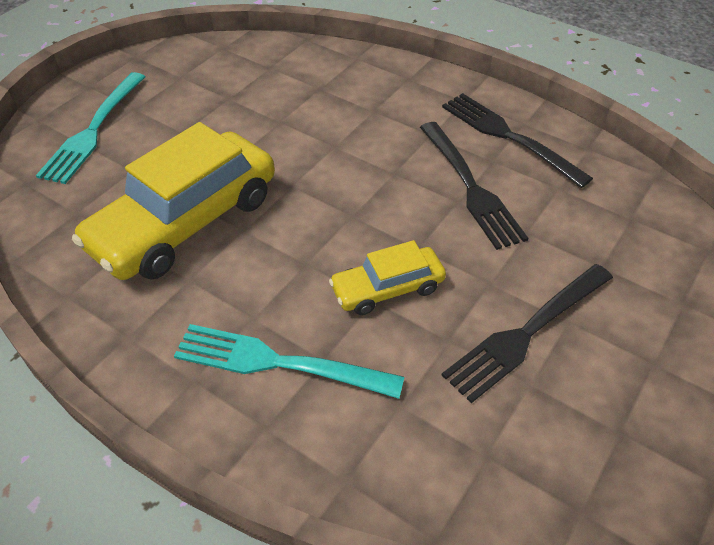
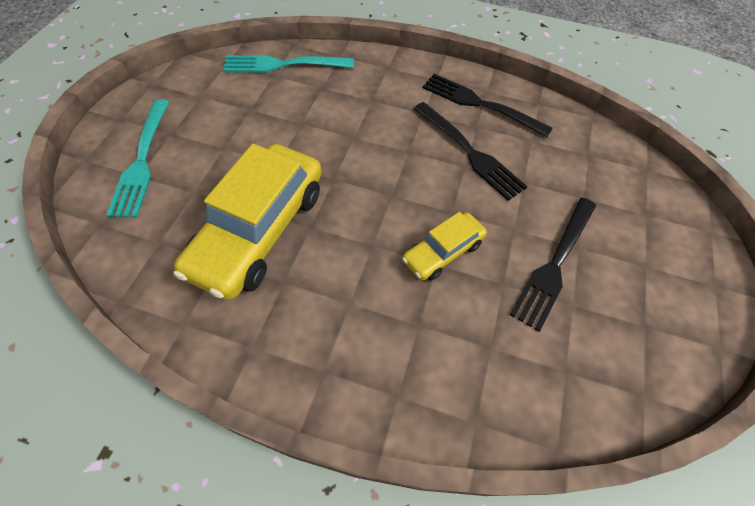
camera: 20 degrees left, 10 degrees up
(279, 363) = (386, 337): turquoise fork -> turquoise fork (283, 64)

